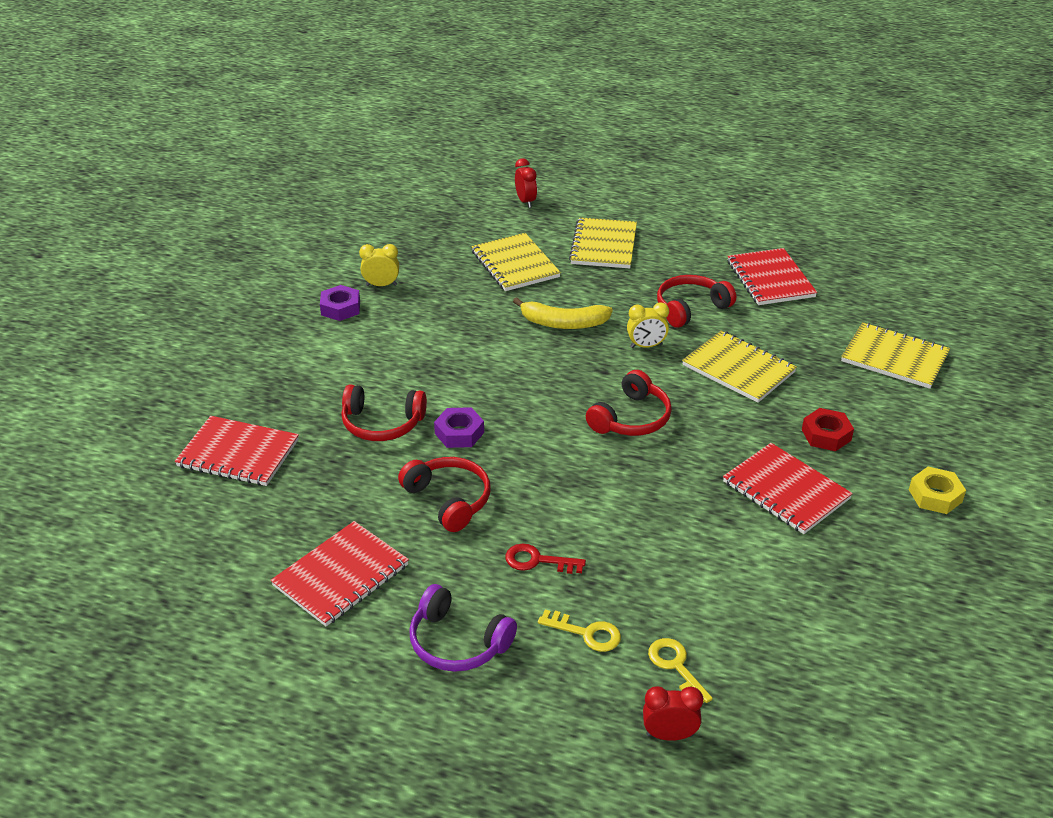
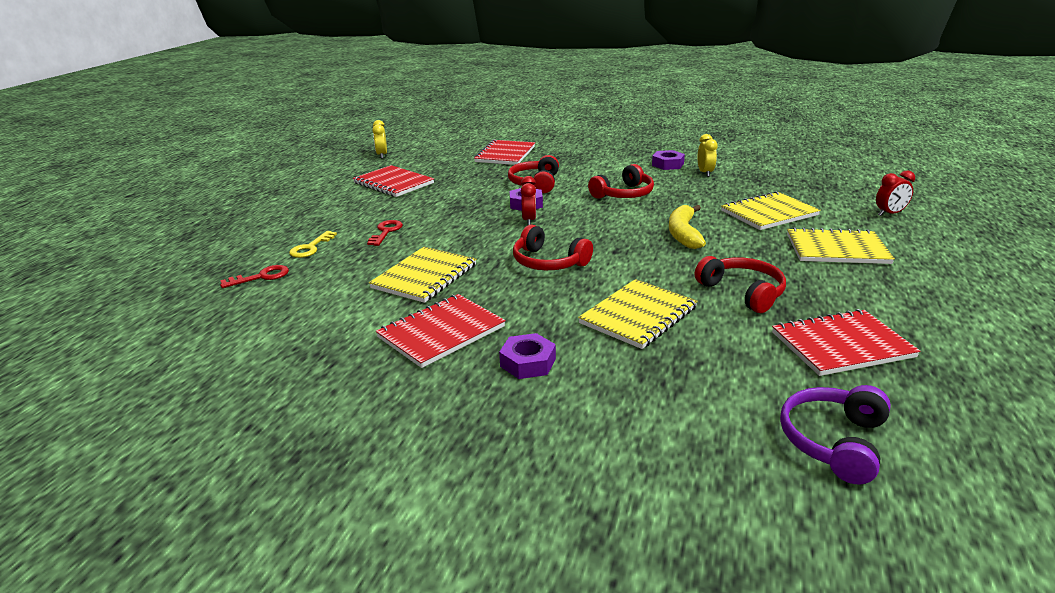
camera: 90 degrees right, 10 degrees down
(449, 500) = (454, 205): red headphones -> red headphones (624, 194)
(457, 642) = (324, 213): purple headphones -> purple headphones (833, 441)
(646, 346) = (662, 269): yellow clock -> yellow clock (382, 155)
(669, 735) = (205, 274): red clock -> red clock (529, 220)
(676, 667) = (261, 277): yellow key -> red key
(826, 435) = (528, 362): red nut -> purple nut
(894, 358) = (699, 433): yellow notebook -> yellow notebook (424, 276)
(935, 496) = (414, 431): yellow nut -> none

